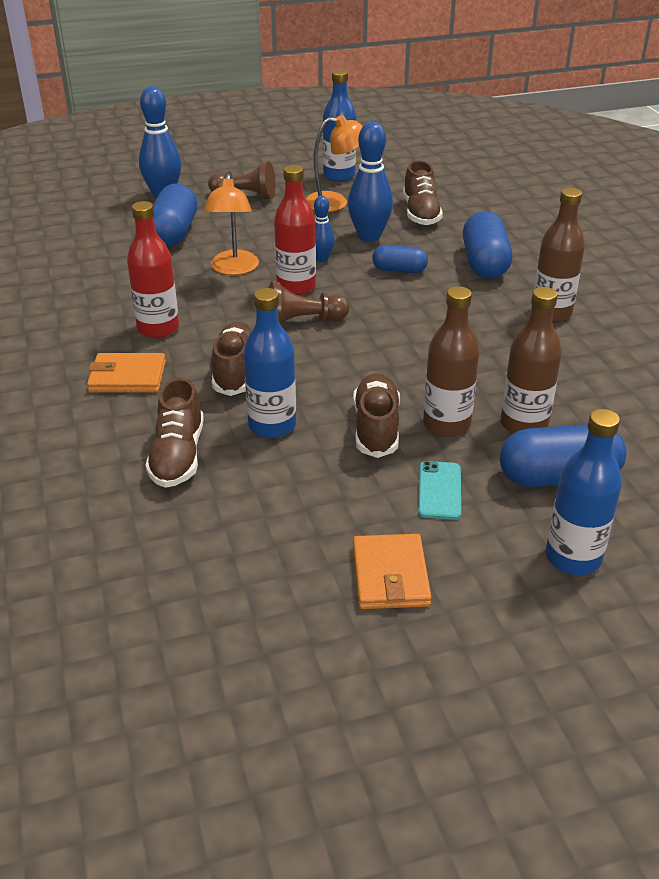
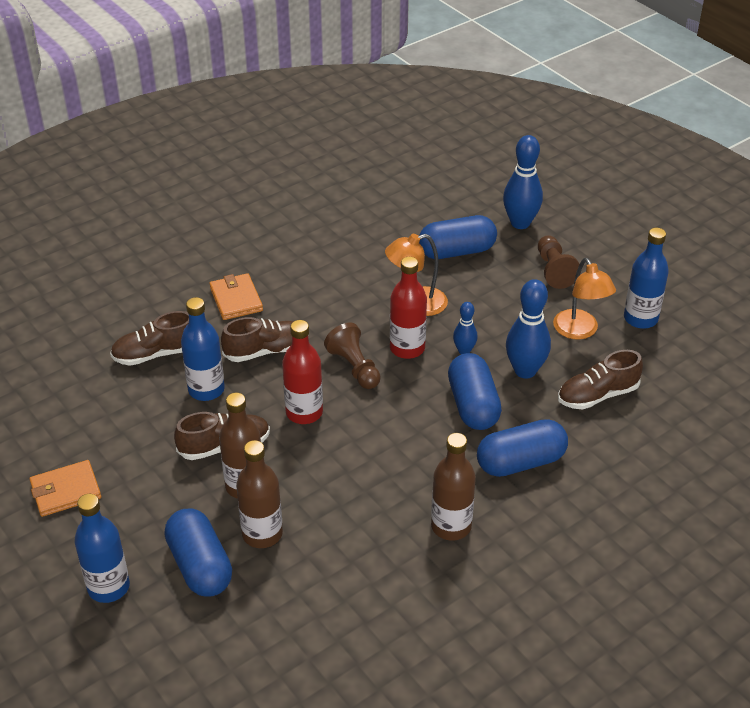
camera: 70 degrees right, 5 degrees up
(158, 328) = (305, 292): red bottle -> red bottle (304, 412)
(399, 270) = (473, 405): blue capsule -> blue capsule, size x1.68
(439, 490) = (161, 498): turquoise phone -> none

